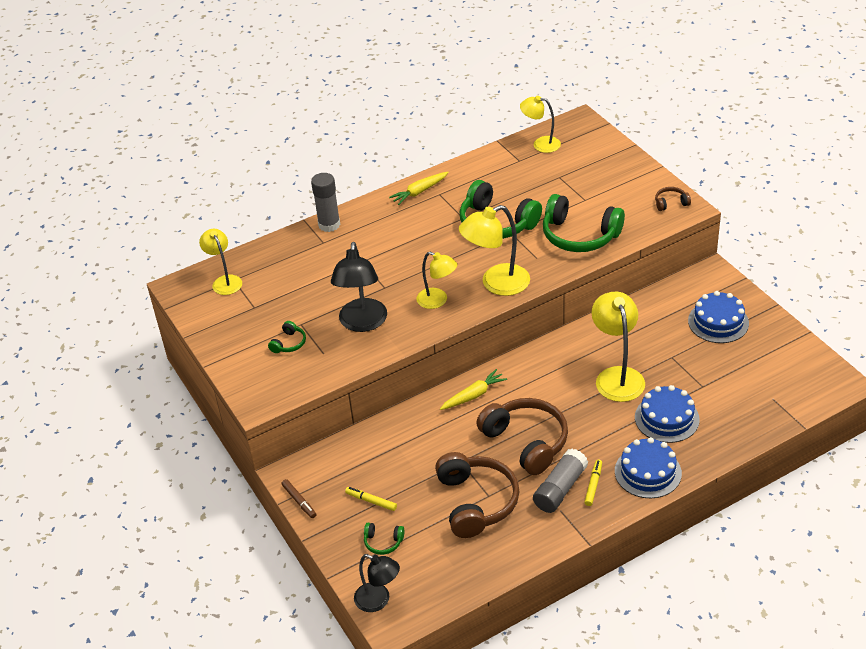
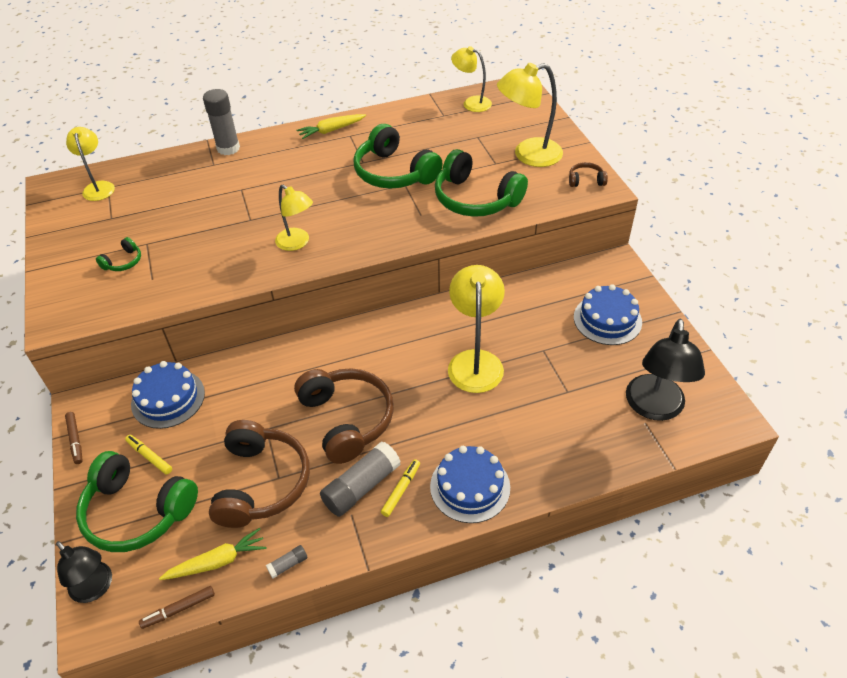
camera: 10 degrees right, 5 degrees up
(362, 323) = (208, 253): black lamp -> black lamp (654, 408)
(383, 542) = (137, 511): green headphones -> green headphones, size x2.27
(453, 600) = (179, 609): none -> brown marker
(473, 395) = (313, 353): yellow carrot -> yellow carrot (217, 561)
(496, 284) = (366, 235): yellow lamp -> yellow lamp (528, 155)
(525, 554) = (288, 564): none -> grey glue stick
(666, 418) = (514, 423): blue cake -> blue cake (168, 398)

